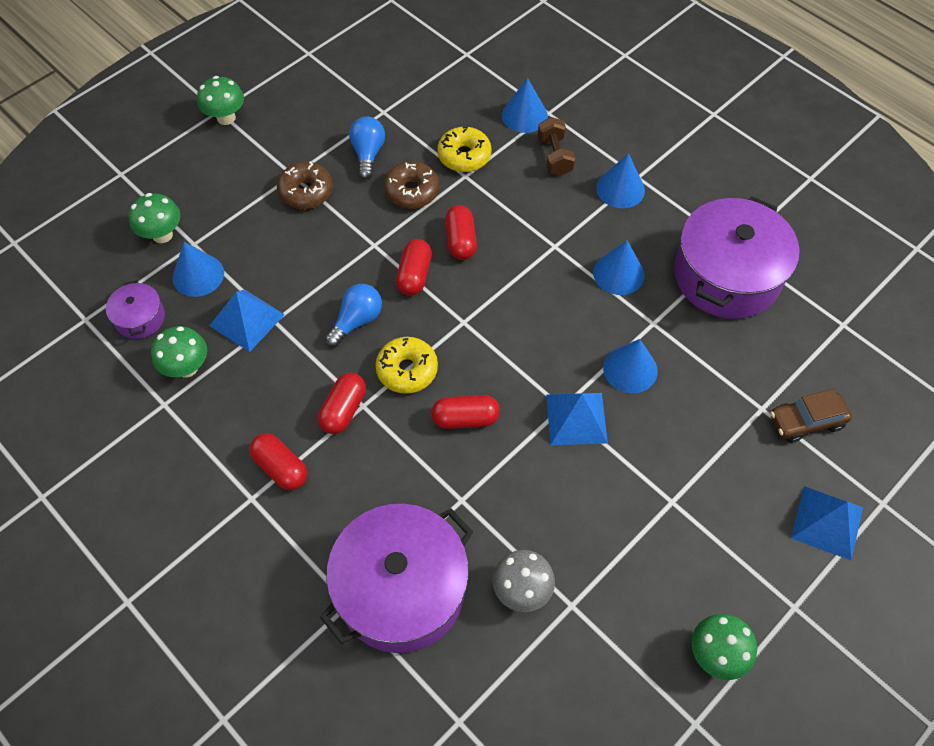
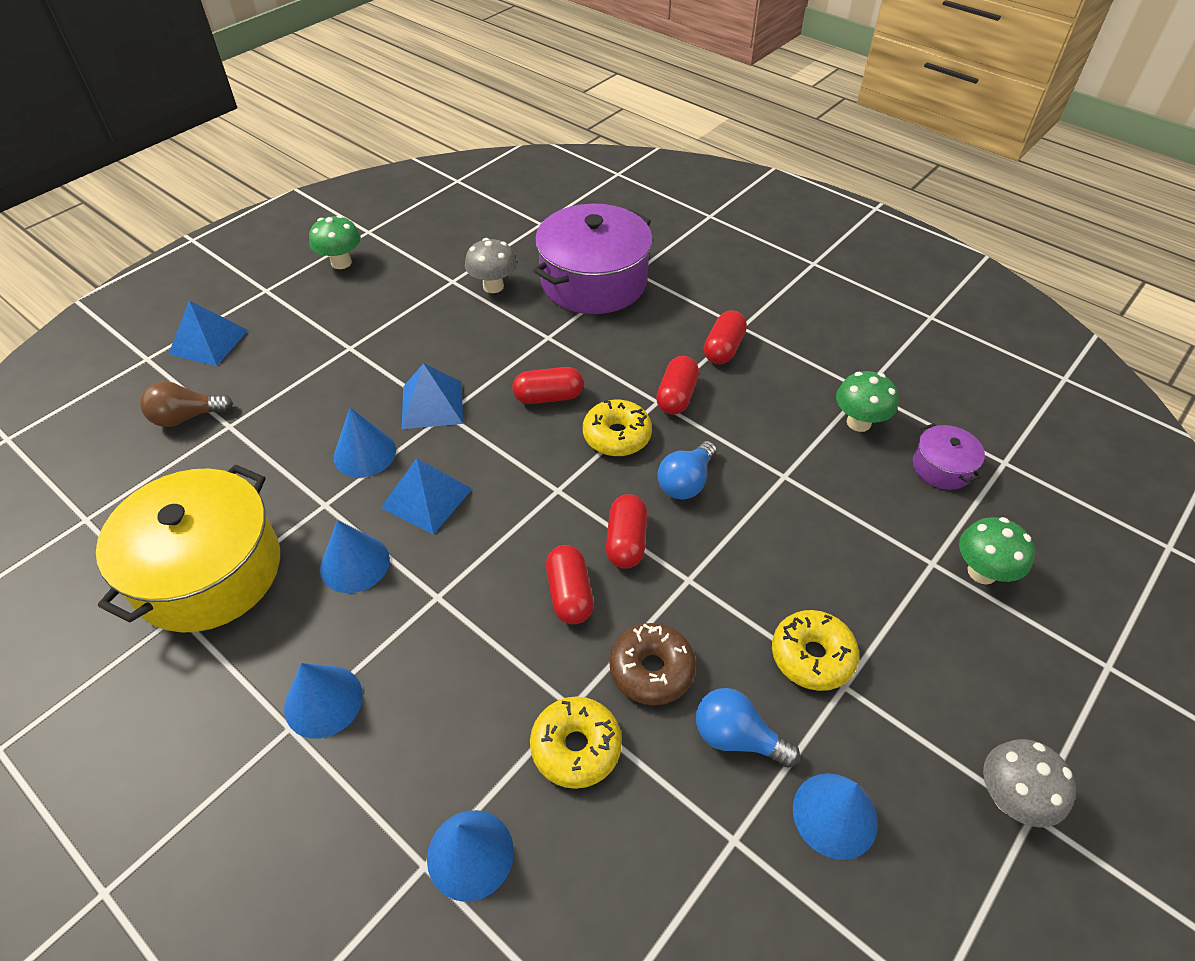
camera: 175 degrees right, 10 degrees down
(198, 275) = (903, 522): blue cone -> blue cone (835, 815)
(226, 118) = (1010, 798): green mushroom -> grey mushroom
(247, 320) = (816, 474): blue pyramid -> blue pyramid (427, 498)
(281, 468) = (723, 349): red capsule -> red capsule turned 75 degrees clockwise
(306, 192) = (812, 656): brown donut -> yellow donut
(368, 154) = (737, 737): blue light bulb -> blue light bulb turned 120 degrees clockwise
(554, 156) = (422, 759): brown dumbbell -> none
(726, 275) = (208, 571): purple pot -> yellow pot
(806, 421) = (187, 417): brown car -> brown light bulb

